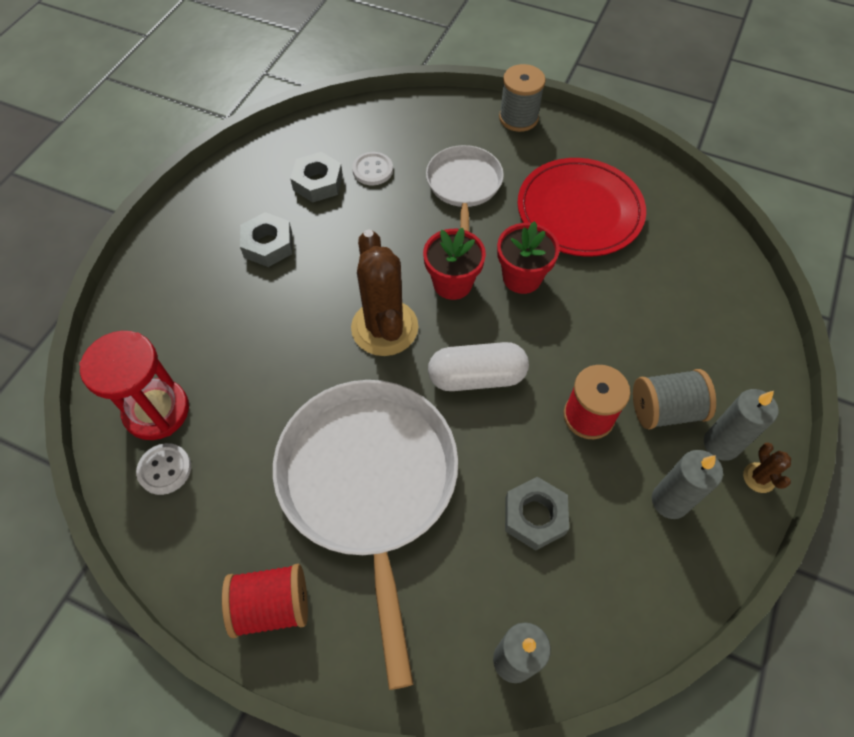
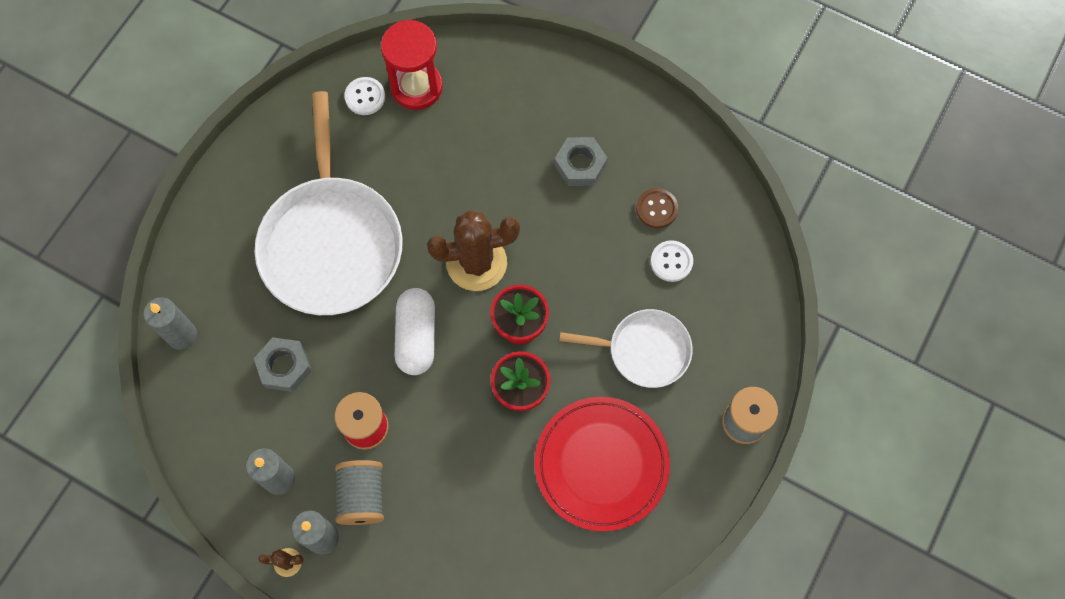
camera: 95 degrees right, 10 degrees up
(272, 605) = (249, 174): red spool -> none
(318, 182) = (656, 209): grey nut -> brown button
(369, 483) = (331, 243): white pan -> white pan turned 90 degrees clockwise

